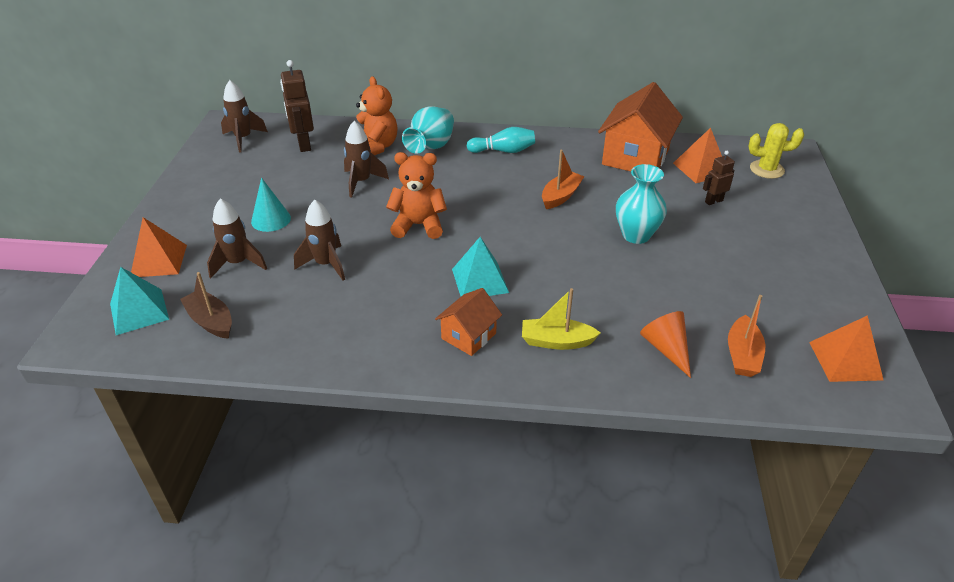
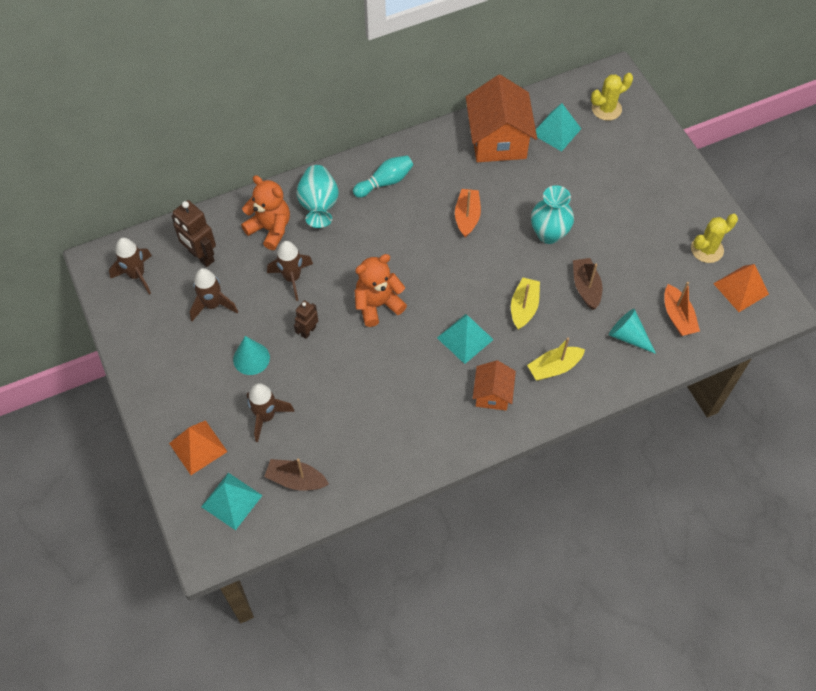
camera: 30 degrees left, 20 degrees up
(326, 264) = (337, 382): brown rocket -> brown rocket (213, 305)
(563, 280) = (524, 307): none -> yellow boat
(646, 289) = (586, 287): none -> brown boat
(666, 348) = (628, 336): orange cone -> turquoise cone
(700, 168) = (556, 131): orange pyramid -> turquoise pyramid
(713, 201) = (585, 167): brown robot -> brown robot (308, 331)
(819, 310) = (707, 249): none -> yellow cactus

